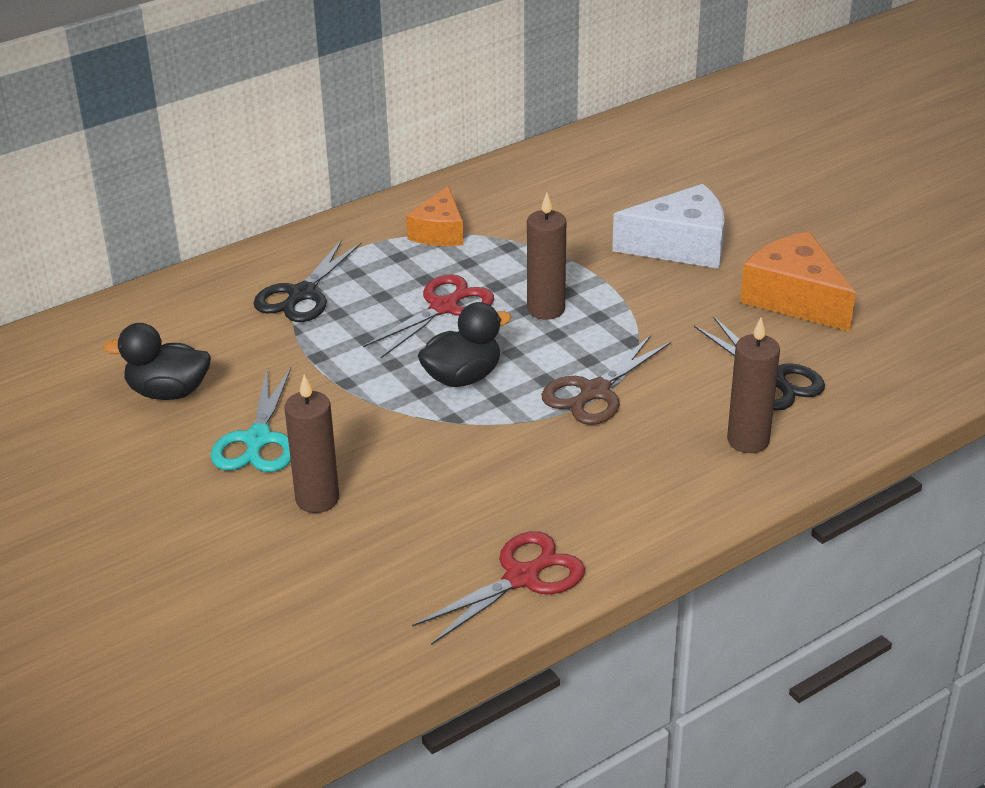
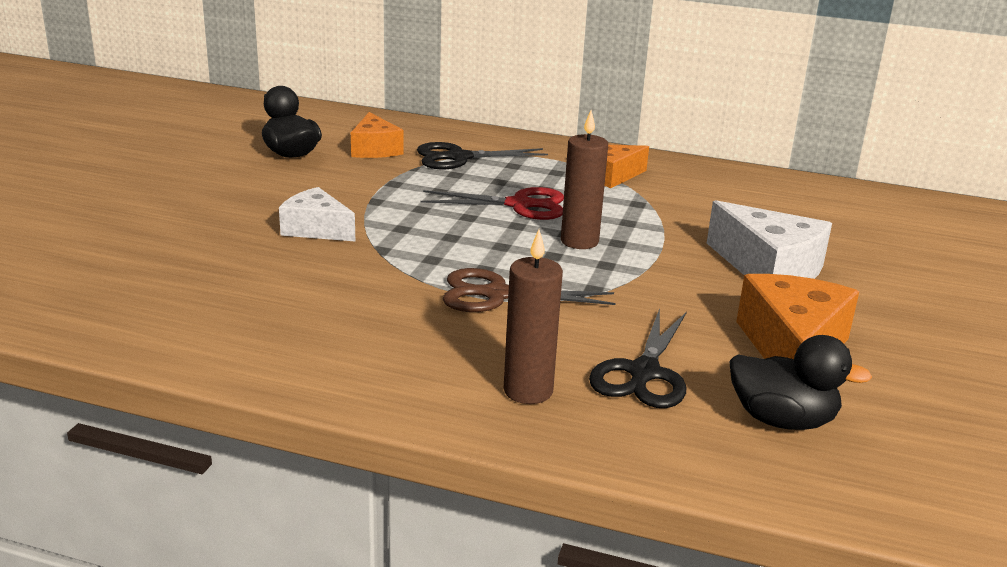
camera: 50 degrees right, 10 degrees down
(220, 335) = (375, 149): none -> orange cheese
(258, 439) = (271, 194): turquoise scissors -> none
(317, 499) = (222, 232): brown candle -> none
(371, 440) = (316, 229): none -> white cheese
(462, 377) = (440, 237): black duck -> black duck (782, 420)
(521, 578) = (200, 340): red scissors -> none

